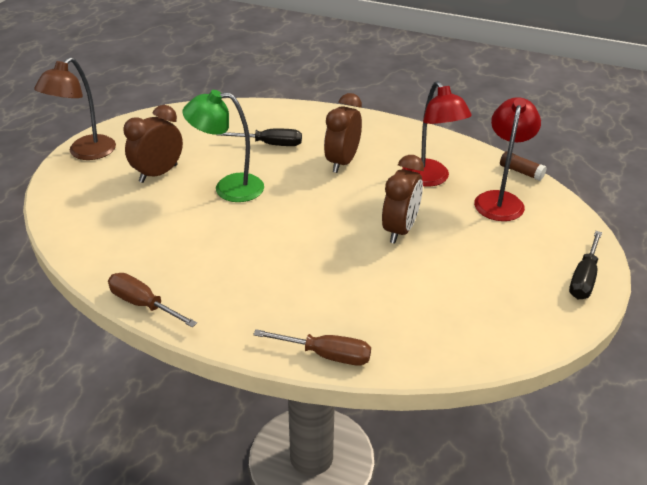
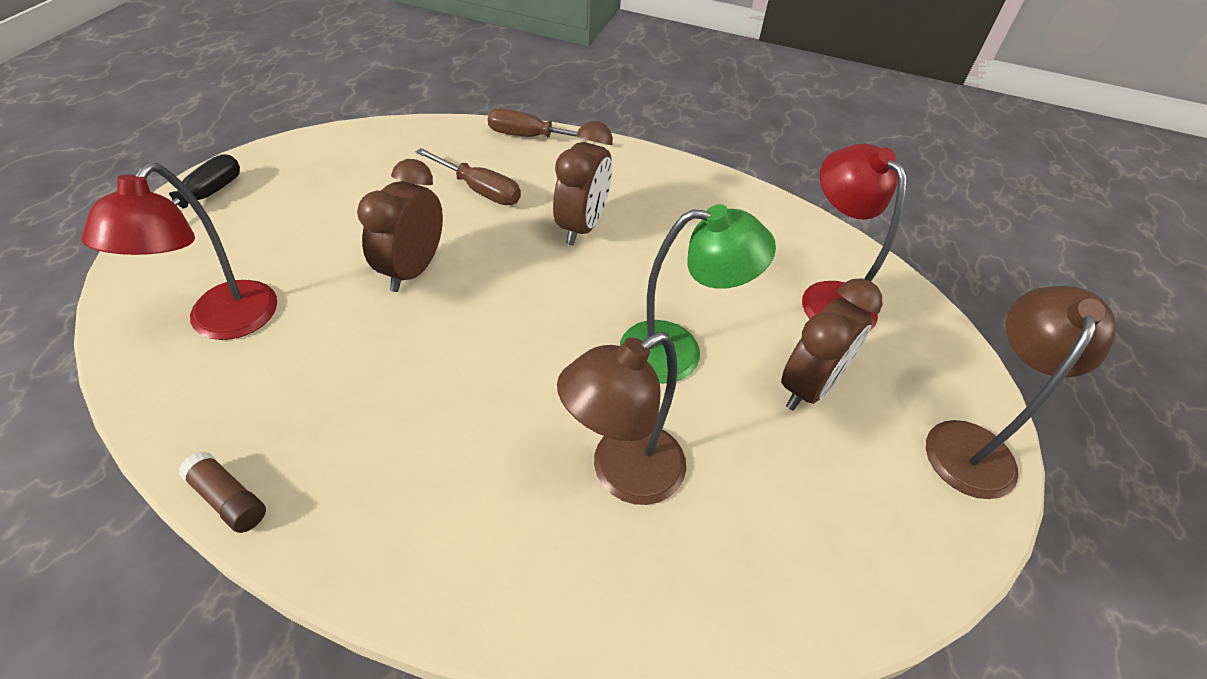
camera: 175 degrees right, 10 degrees up
(143, 304) = (727, 184): brown screwdriver -> brown screwdriver (479, 190)
(270, 144) = (622, 474): black screwdriver -> brown lamp
(342, 162) = (477, 417): brown clock -> brown clock (582, 226)
(430, 179) = (322, 371): red lamp -> red lamp (828, 297)
(521, 172) = (134, 390): brown glue stick -> brown glue stick (228, 499)

